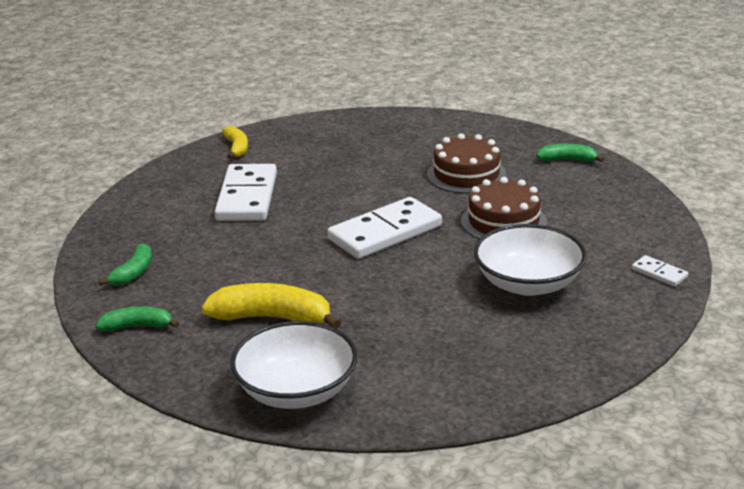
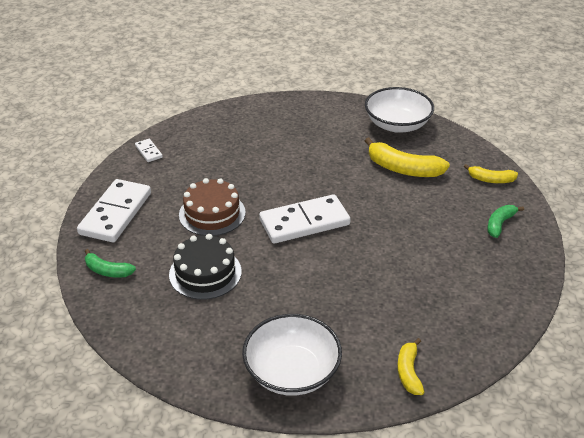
camera: 165 degrees left, 10 degrees up
(137, 326) = (491, 180): green banana -> yellow banana
(247, 197) = (406, 289): white domino -> white domino (115, 213)
(466, 174) = (205, 273): brown cake -> black cake
(528, 283) = (233, 161): white bowl -> white bowl (292, 371)

